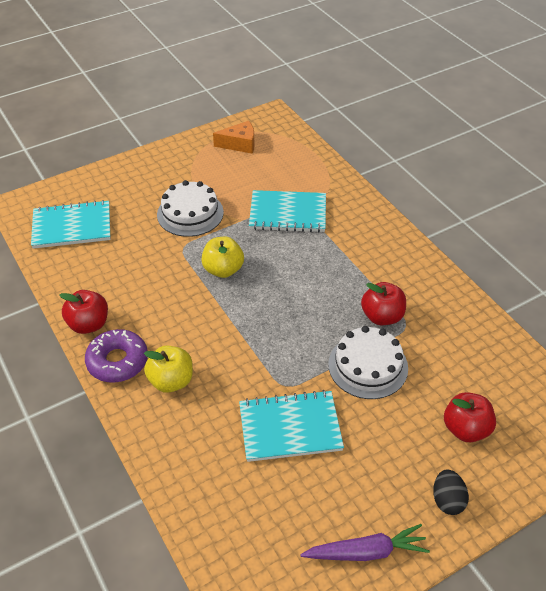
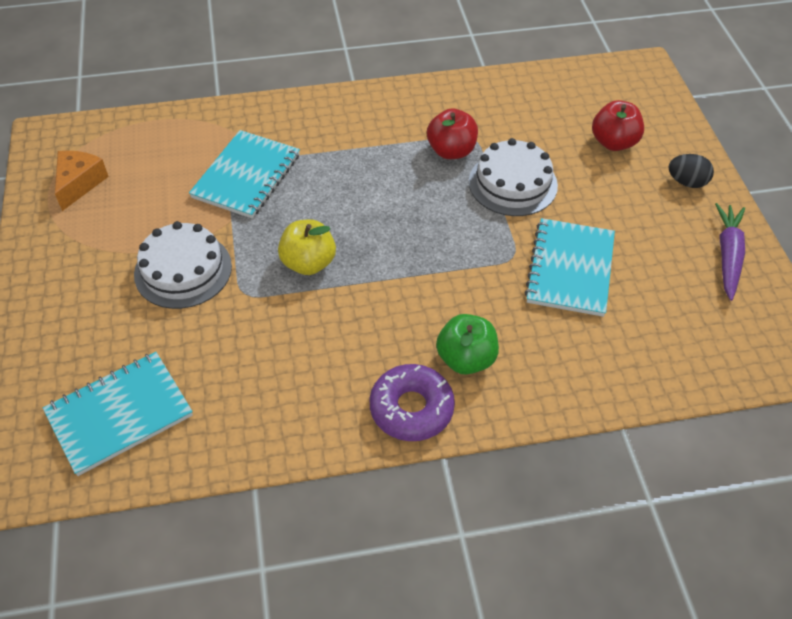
camera: 70 degrees left, 5 degrees up
(72, 226) = (119, 414): turquoise notebook -> turquoise notebook turned 45 degrees clockwise
(89, 324) = (331, 429): red apple -> none
(171, 381) = (466, 359): yellow apple -> green apple

